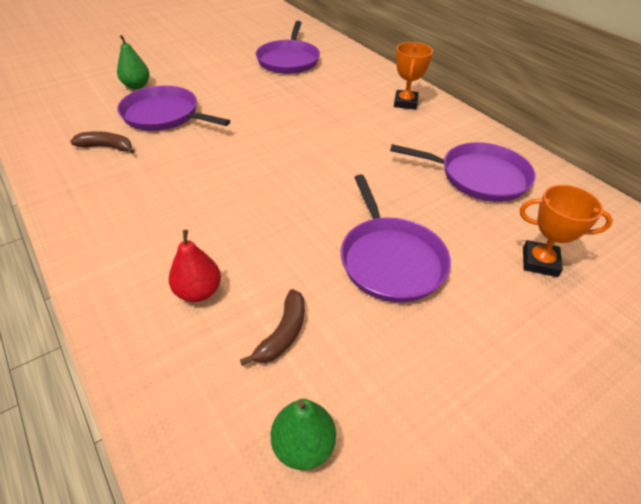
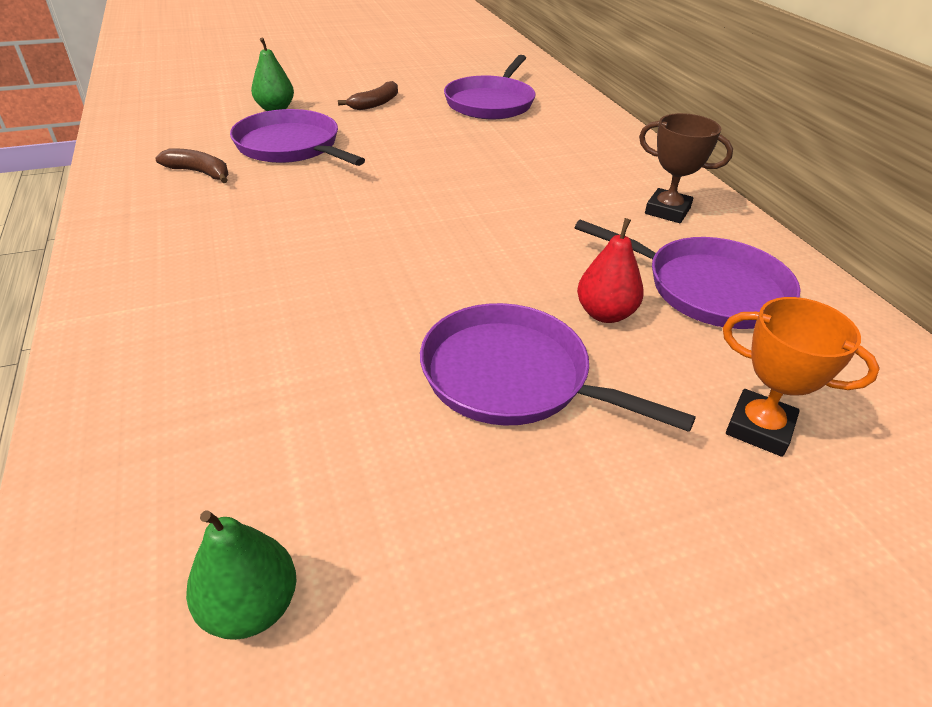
camera: 15 degrees right, 5 degrees down
(198, 292) = (218, 365): red pear -> red pear (605, 314)
(283, 333) = (303, 444): brown banana -> brown banana (375, 103)
(390, 259) = (512, 377): purple pan -> purple pan turned 120 degrees clockwise
(405, 103) = (636, 175): orange trophy -> none
(434, 126) = (667, 211): none -> brown trophy

